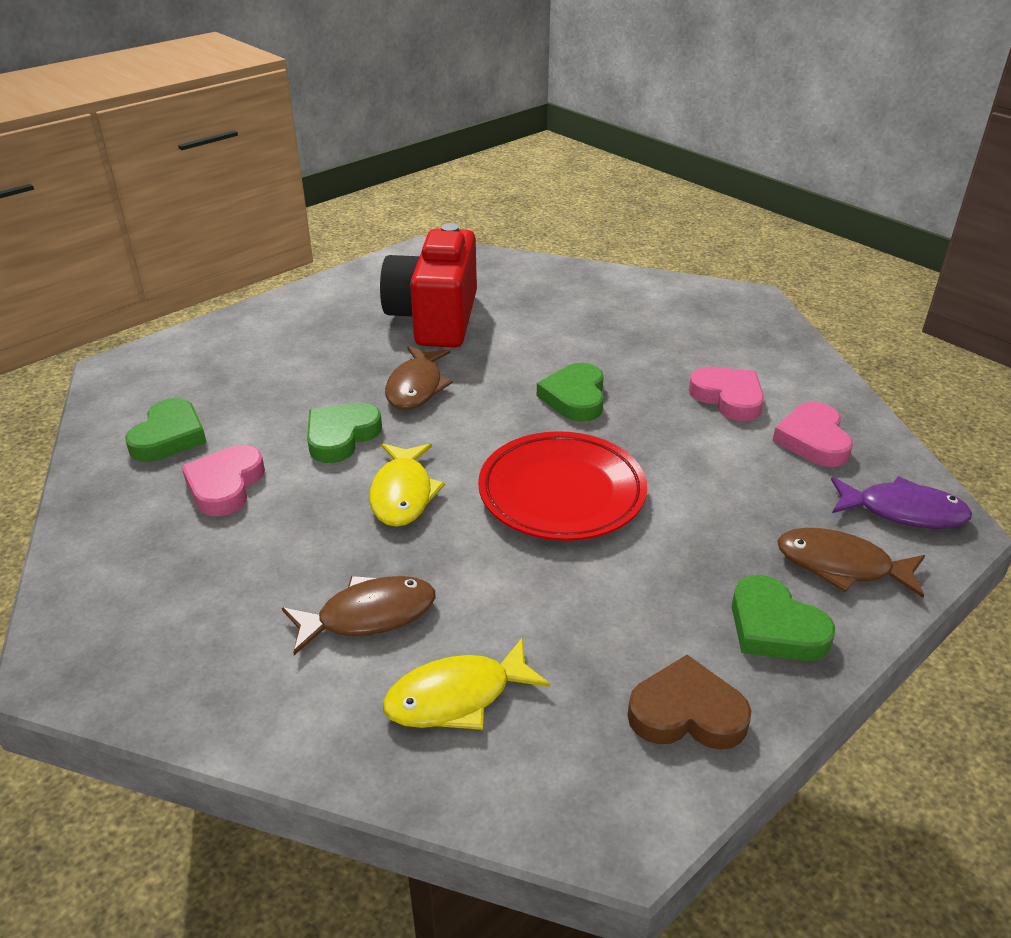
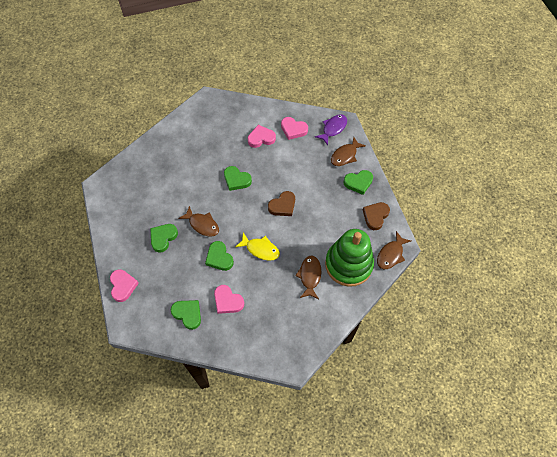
camera: 65 degrees left, 25 degrees up
(210, 338) = (123, 286): none -> pink heart
(350, 349) = (163, 238): none -> green heart
(435, 319) = (158, 202): red camera -> none
(457, 697) = (348, 264): yellow fish -> green stacking toy
(561, 493) = (283, 206): red plate -> brown heart
(565, 811) = (391, 254): none -> brown fish

